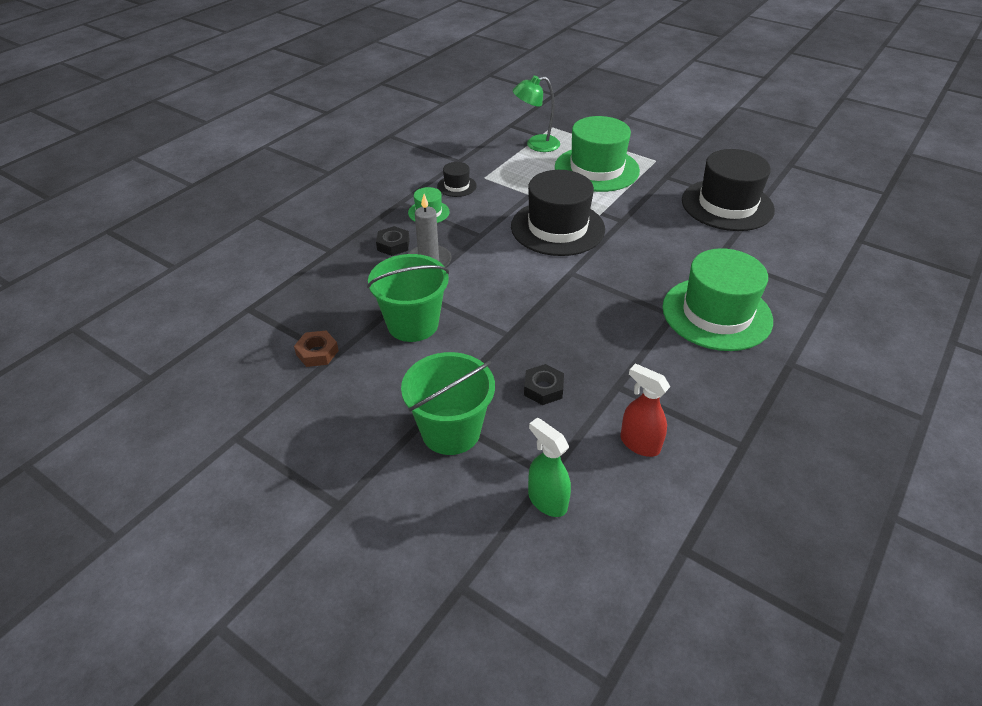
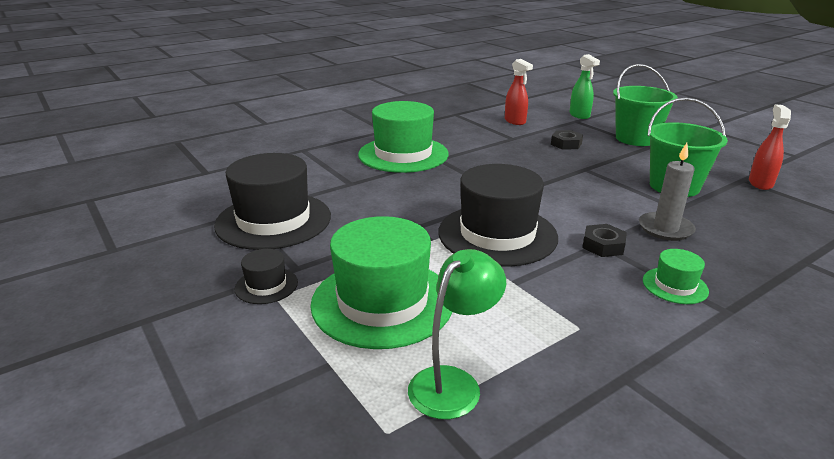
camera: 160 degrees left, 15 degrees down
(317, 353) = (760, 183): brown nut -> red spray bottle
(393, 245) = (717, 253): black nut -> black nut (603, 245)
(456, 186) = (630, 321): black hat -> black hat (266, 285)
(536, 145) = (453, 382): green lamp -> green lamp turned 60 degrees counterclockwise

